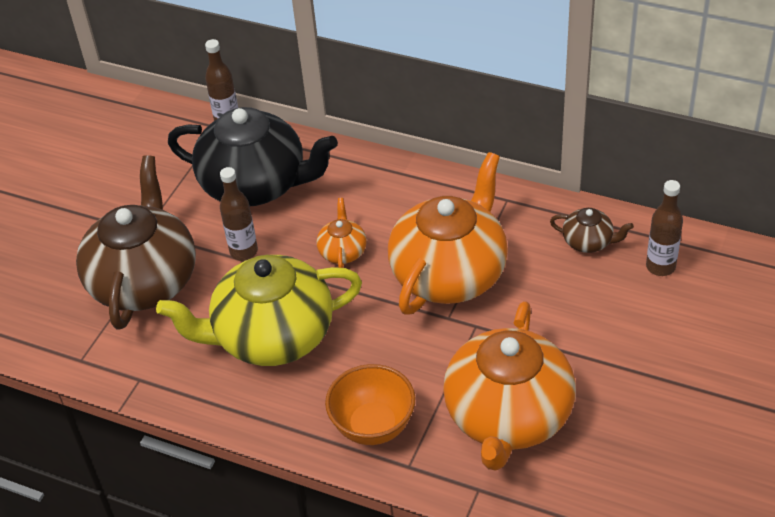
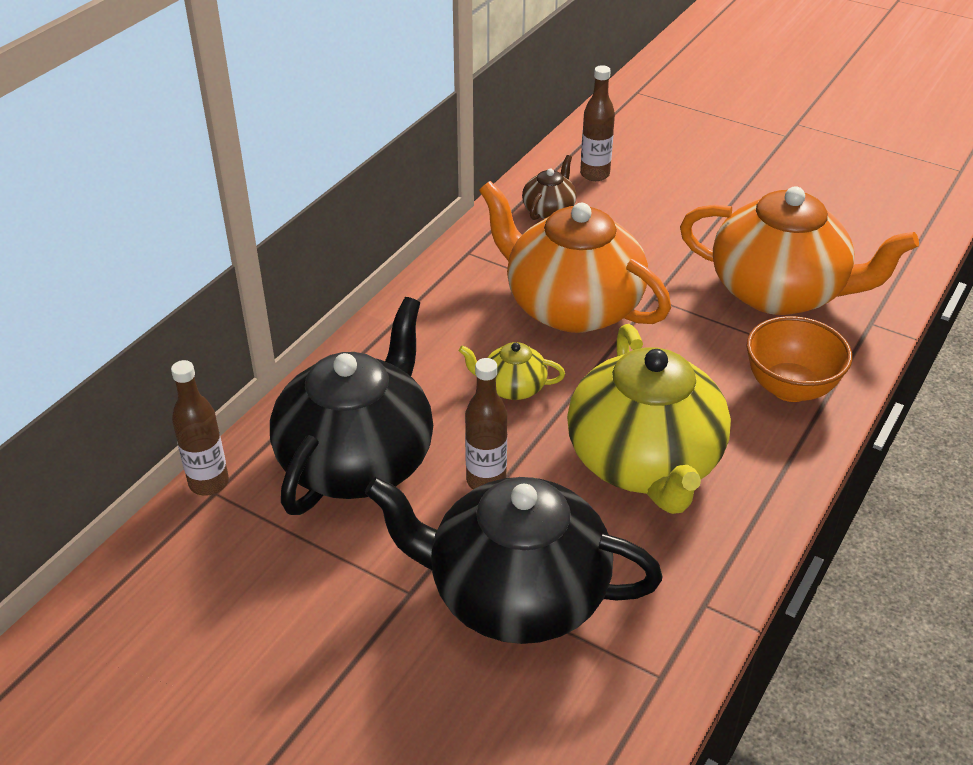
camera: 85 degrees left, 5 degrees down
(144, 281) = (515, 594): brown teapot -> black teapot
(343, 251) = (512, 387): orange teapot -> yellow teapot

